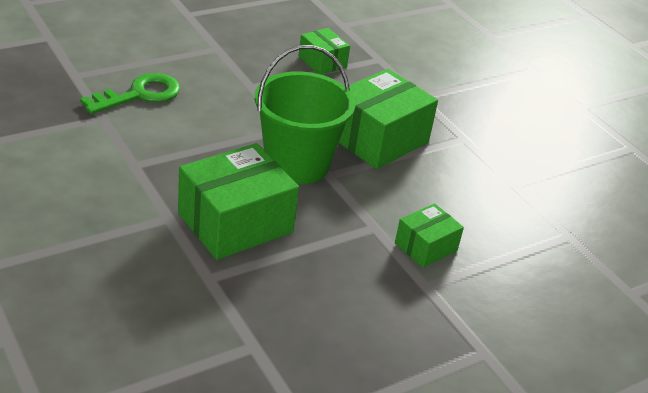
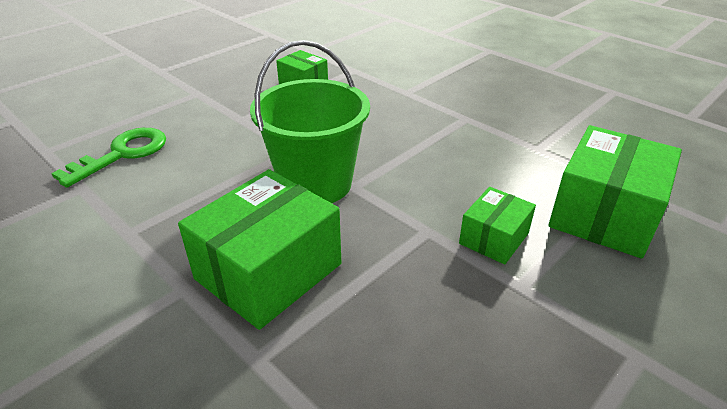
camera: 10 degrees left, 0 degrees up
(378, 139) = (387, 138): green box -> green box (604, 214)

